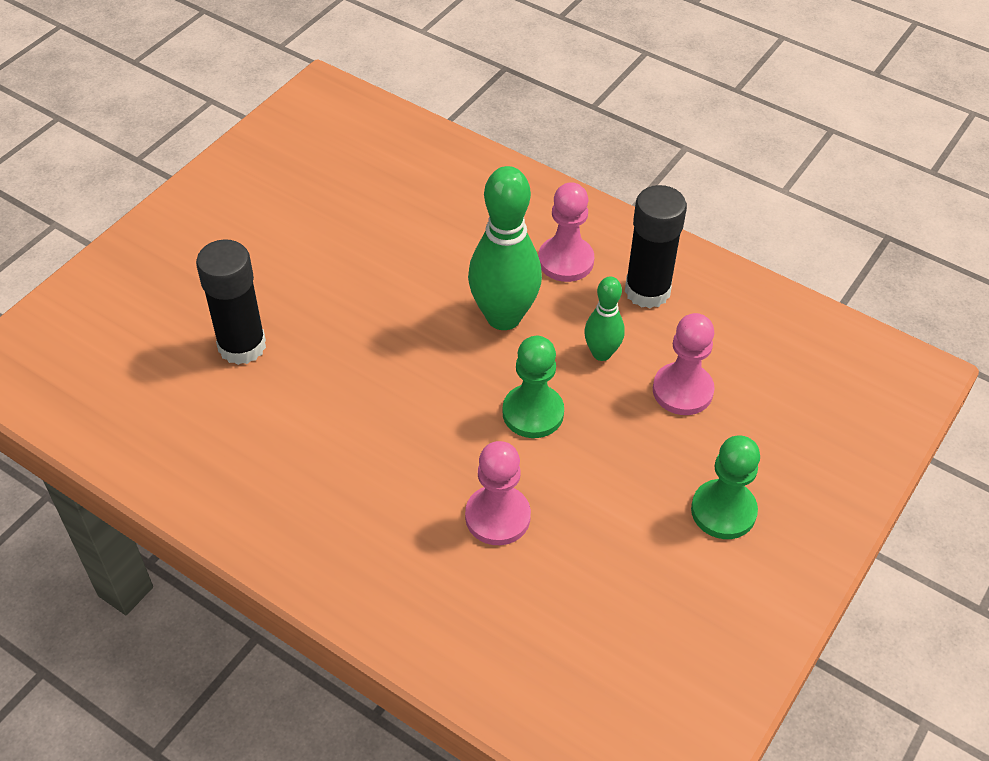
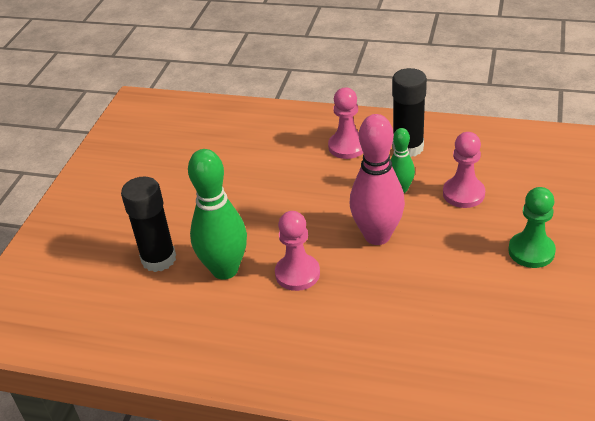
camera: 15 degrees left, 10 degrees down
(497, 517) = (390, 303): pink pawn -> pink pawn (297, 274)
(503, 317) = (326, 188): green bowling pin -> green bowling pin (225, 269)
(533, 413) = (377, 236): green pawn -> pink bowling pin

